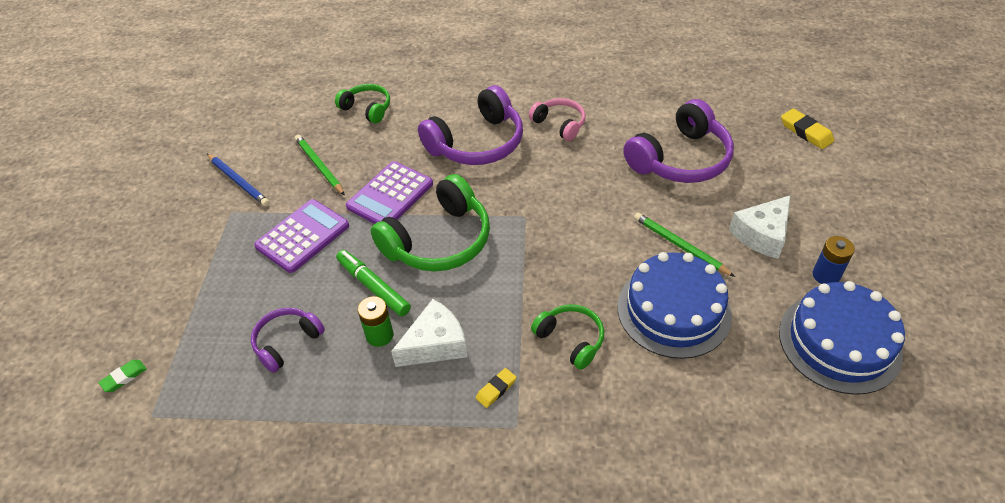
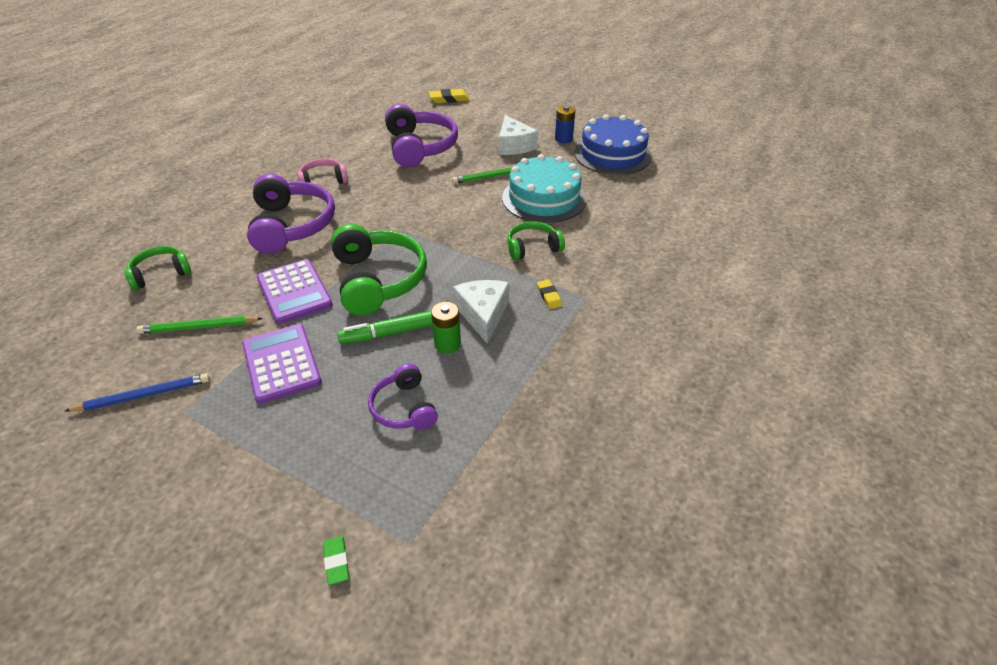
camera: 65 degrees left, 5 degrees down
(673, 310) = (544, 198): blue cake -> turquoise cake

